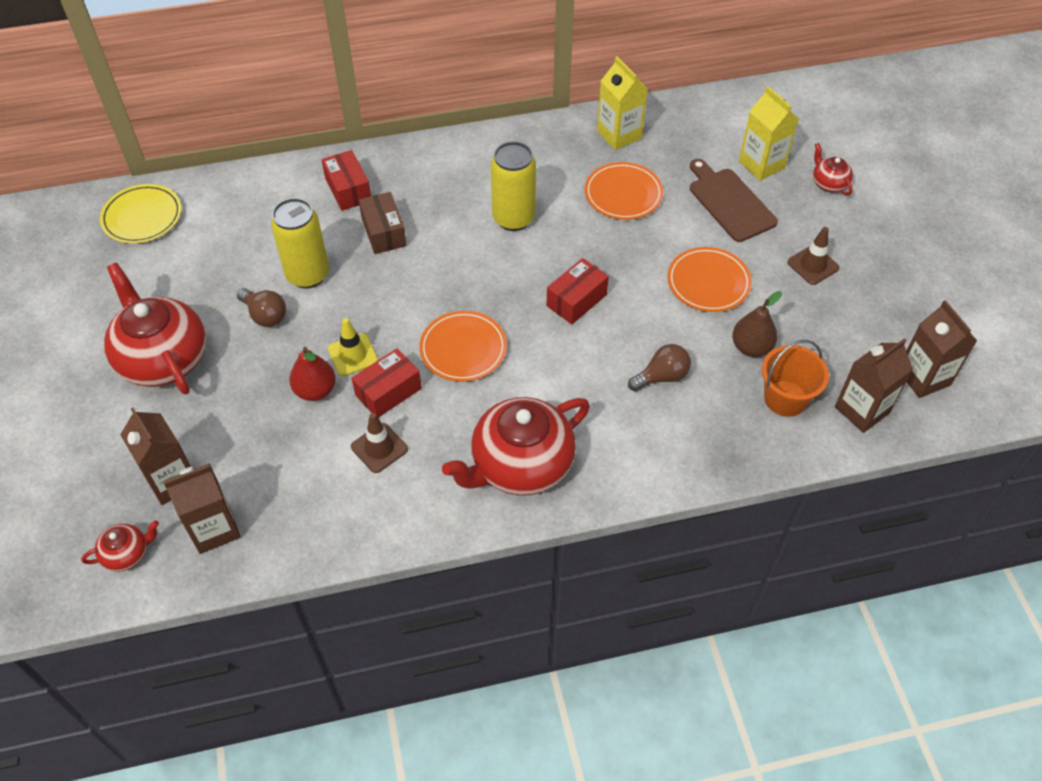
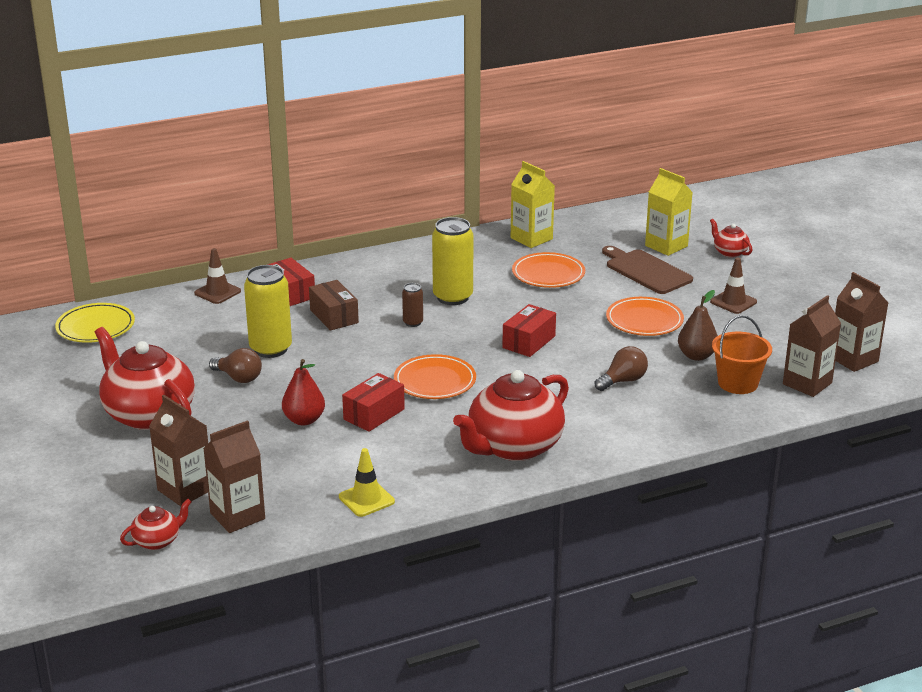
camera: 10 degrees left, 25 degrees down
(353, 355) = (332, 394): yellow traffic cone -> yellow traffic cone (366, 499)
(379, 448) = (378, 450): brown traffic cone -> brown traffic cone (217, 292)
(462, 253) = (413, 323): none -> brown can

